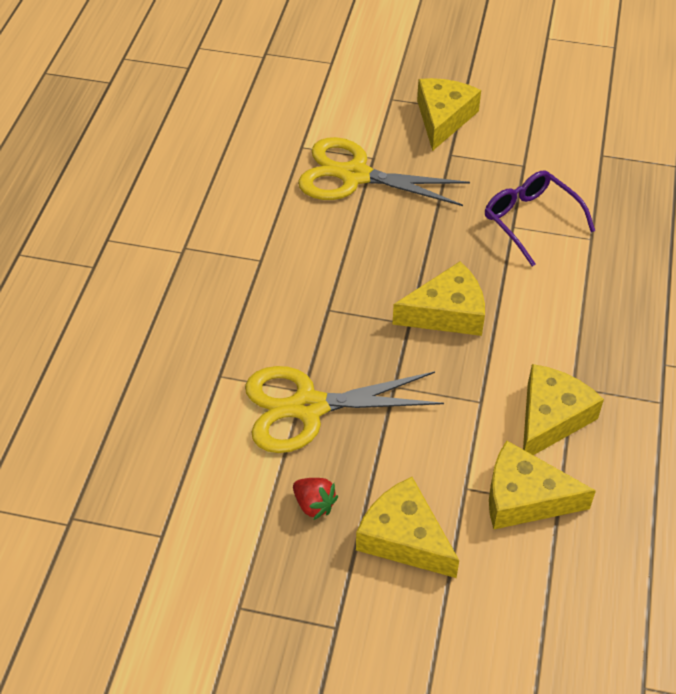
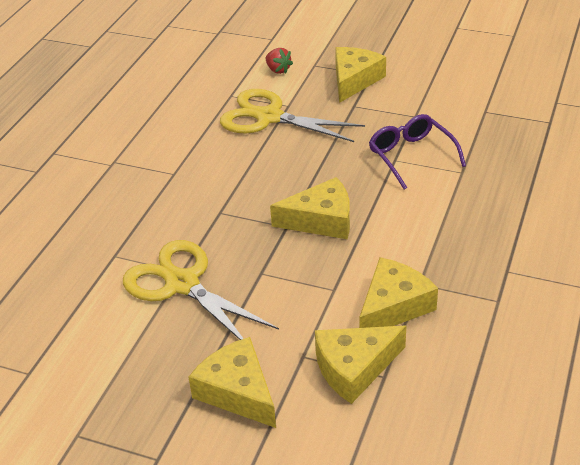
camera: 10 degrees right, 10 degrees down
(308, 407) = (182, 284): yellow scissors -> yellow scissors turned 45 degrees clockwise
(314, 504) = (165, 359): red strawberry -> red strawberry (278, 70)
(524, 498) = (354, 368): yellow cheese -> yellow cheese turned 45 degrees counterclockwise

